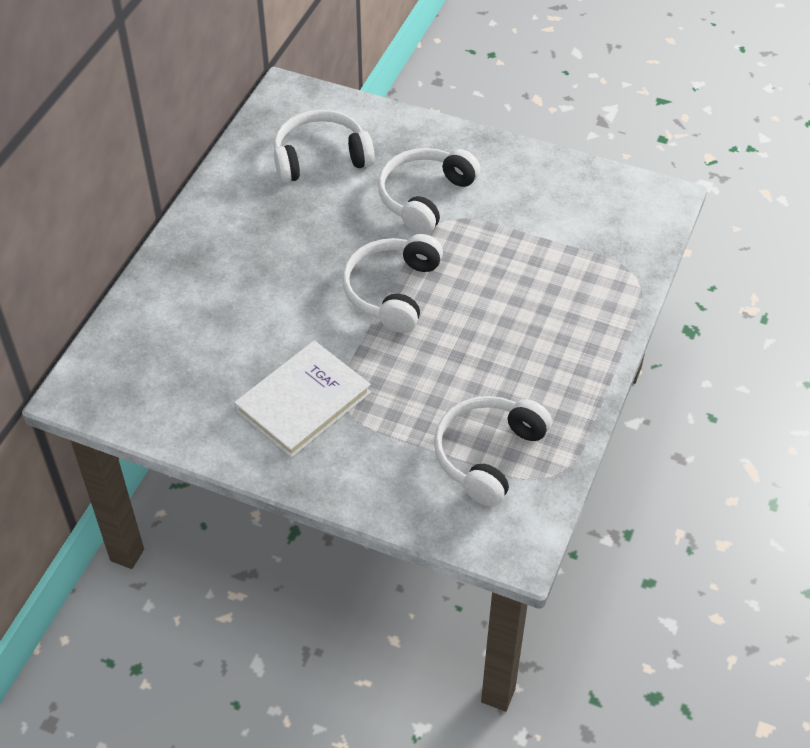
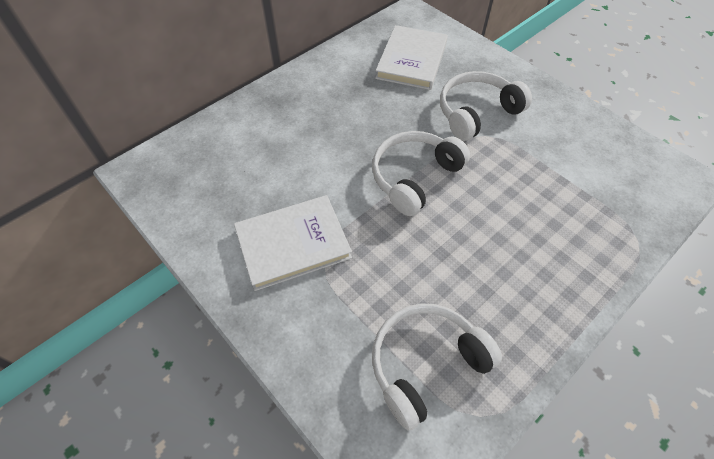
camera: 25 degrees right, 5 degrees up
(320, 157) = (411, 60): white headphones -> white book

